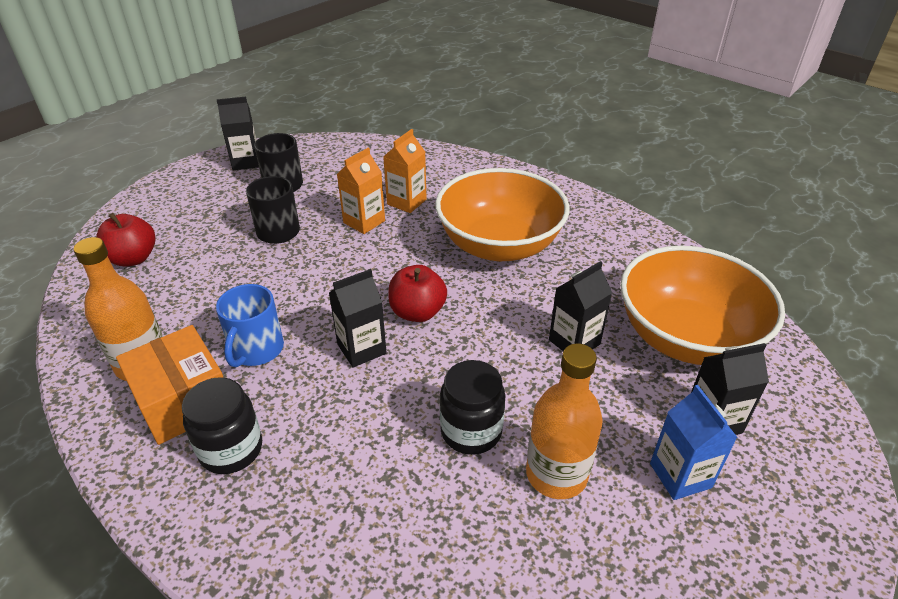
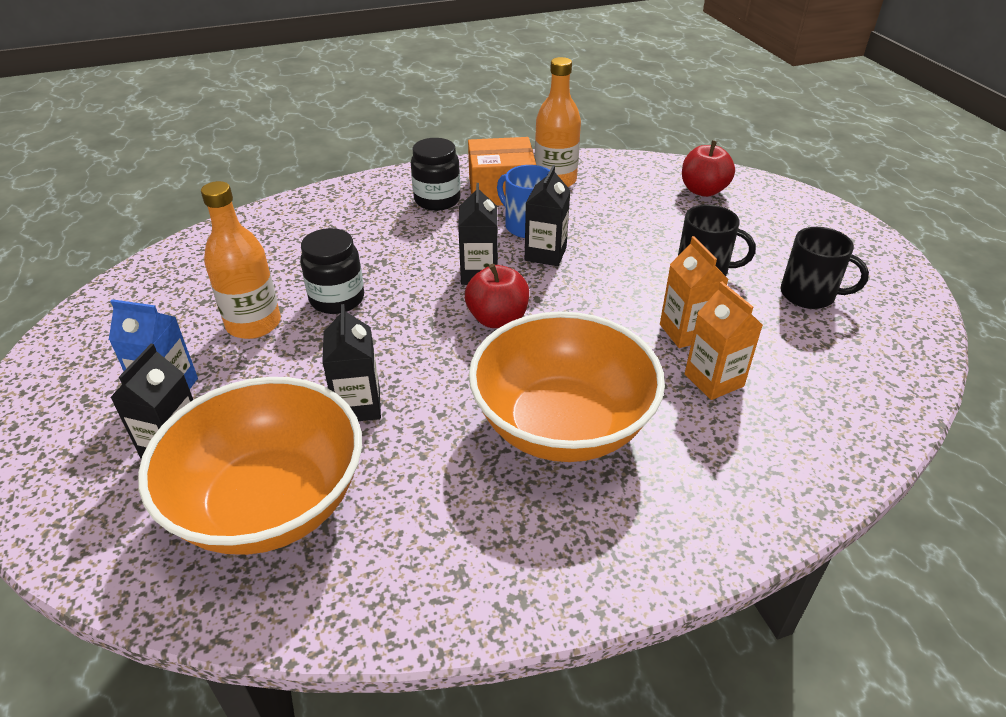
camera: 120 degrees right, 0 degrees up
(246, 162) = (880, 279): black carton -> black carton (545, 254)

